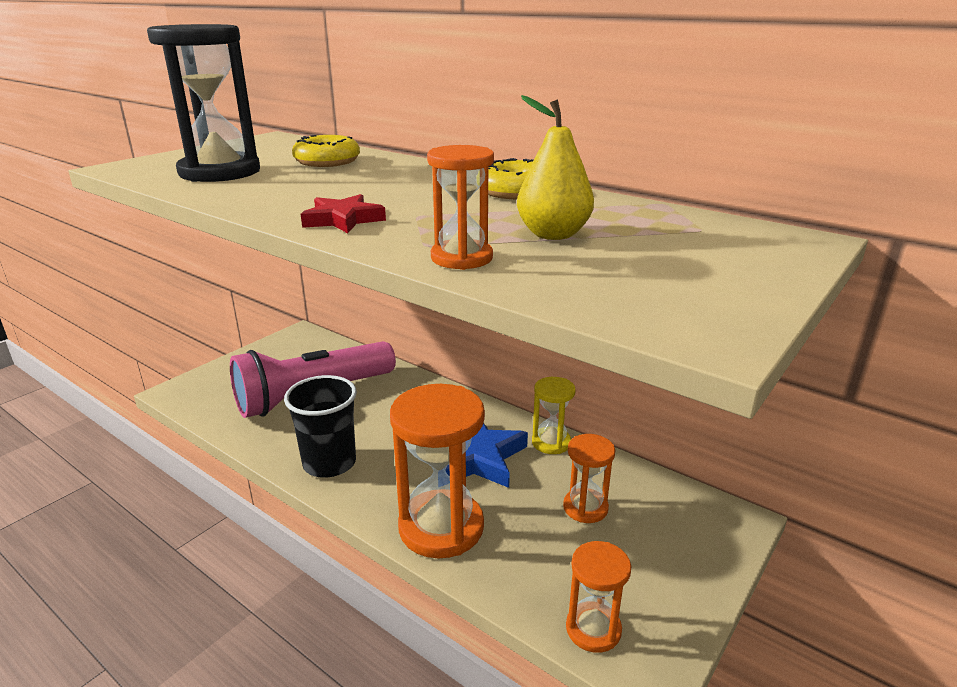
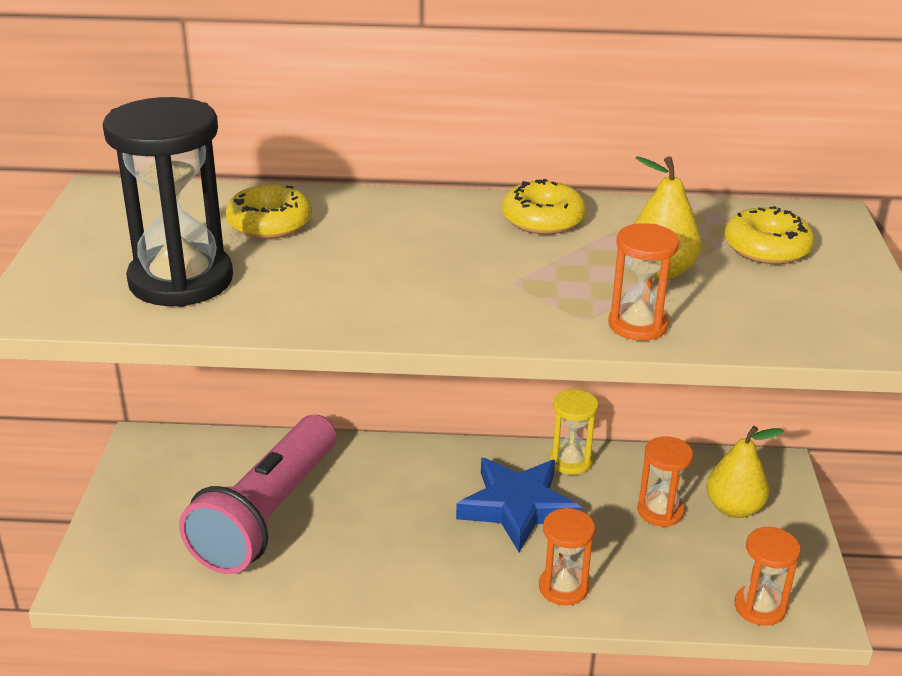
camera: 35 degrees left, 5 degrees up
(329, 463) = (385, 579): black cup -> none
(343, 220) = (460, 312): red star -> none
(441, 527) = (563, 587): orange hourglass -> orange hourglass, size x0.54
(657, 534) = (733, 508): none -> yellow pear
(690, 244) = (766, 248): none -> yellow donut

